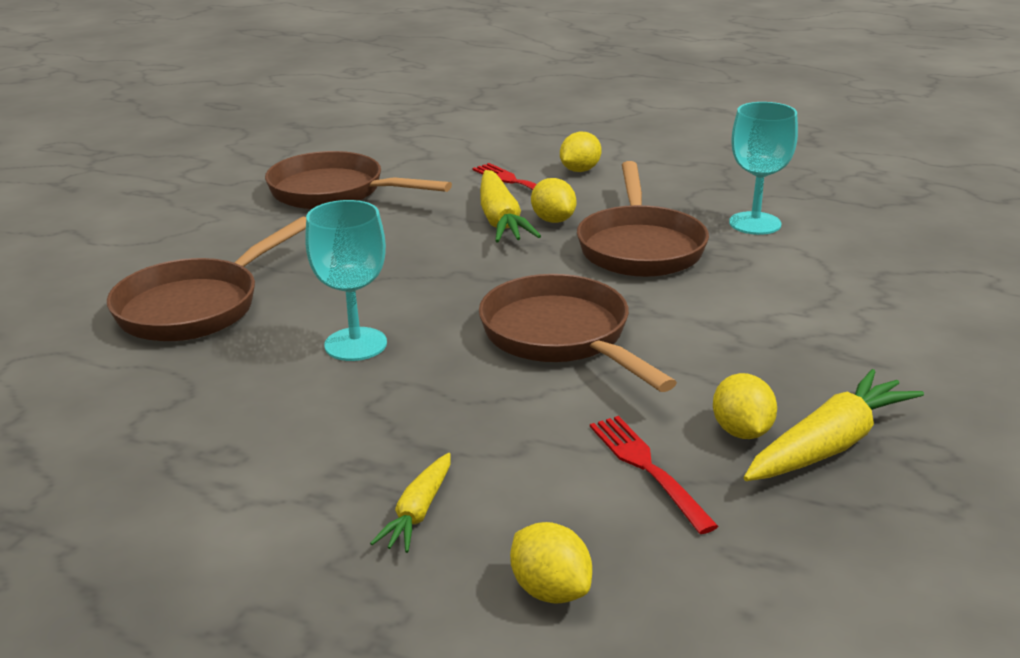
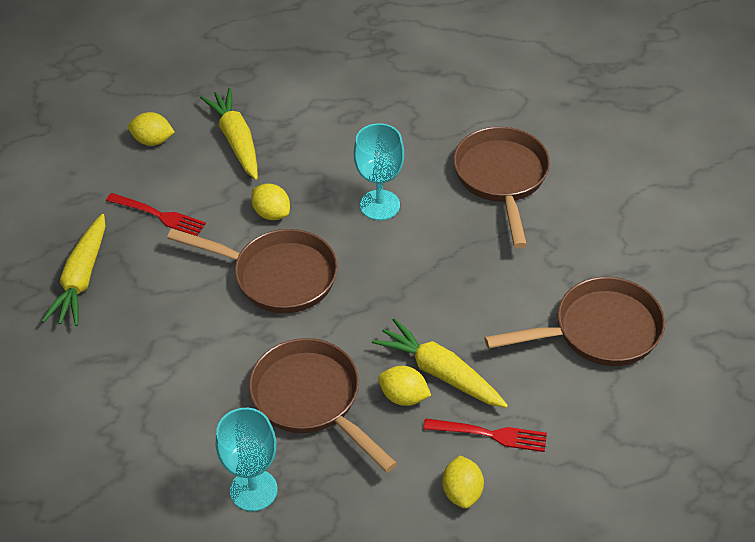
camera: 140 degrees right, 20 degrees up
(418, 512) = (236, 140): yellow carrot -> yellow carrot, size x1.74
(741, 431) = (130, 263): yellow lemon -> yellow lemon (271, 213)

